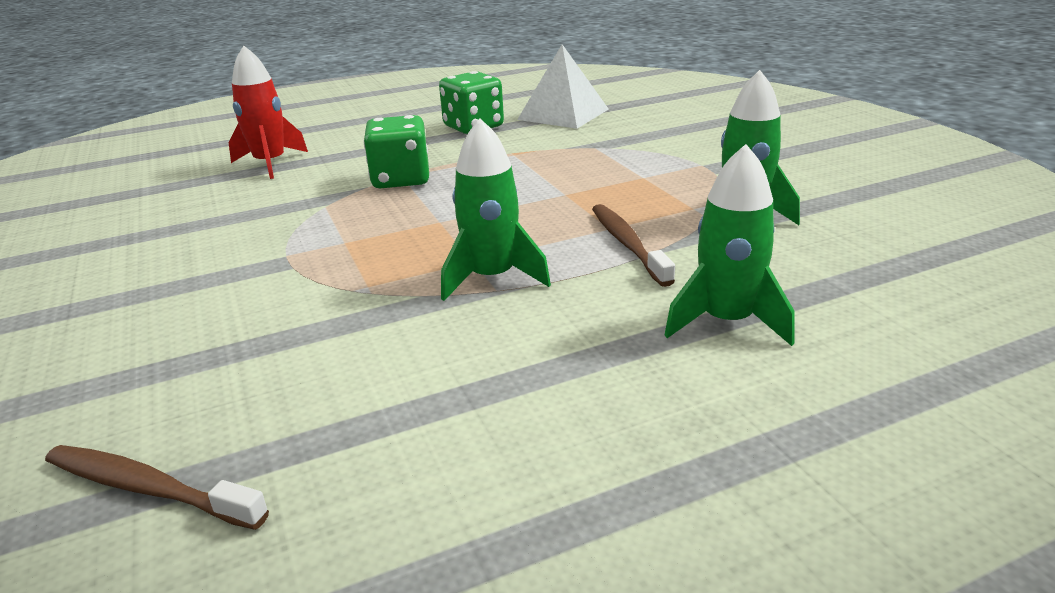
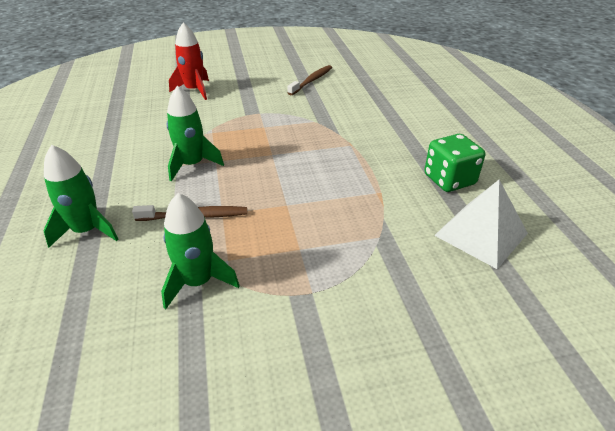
camera: 100 degrees right, 10 degrees up
(148, 488) = (118, 99): brown toothbrush -> brown toothbrush (311, 81)
(270, 163) = (390, 104): red rocket -> red rocket (194, 90)
(401, 179) = (344, 144): green dice -> none

